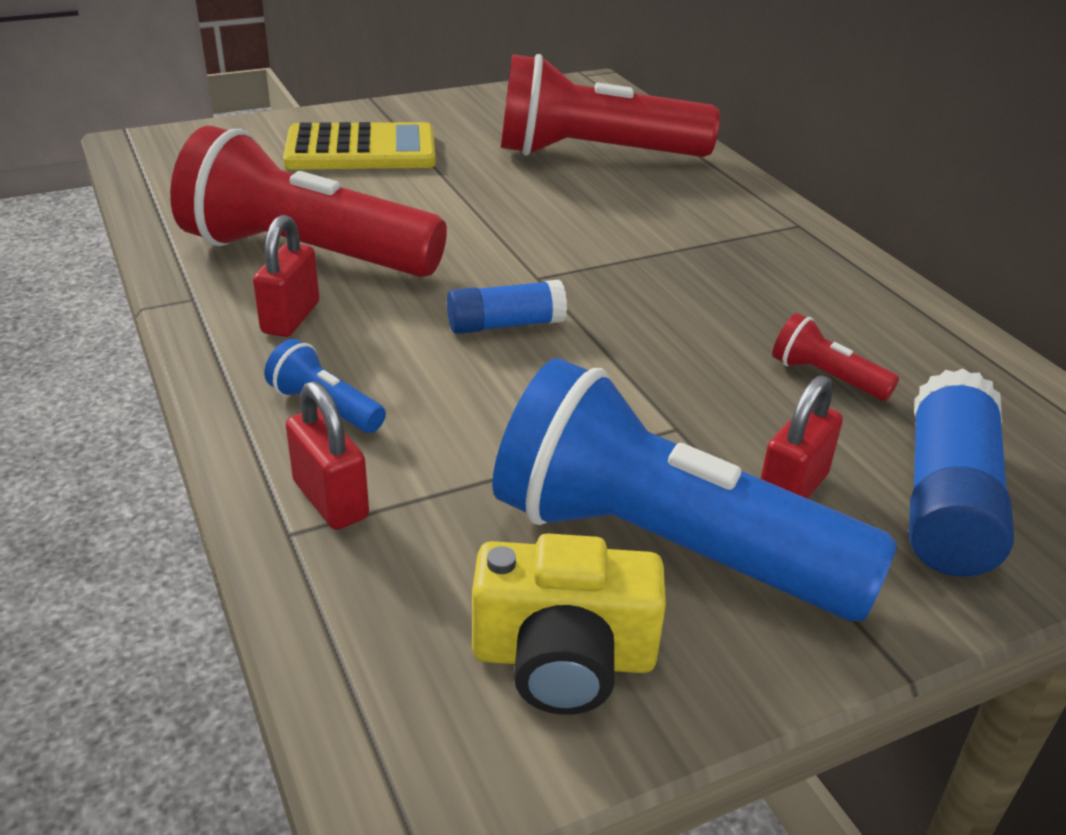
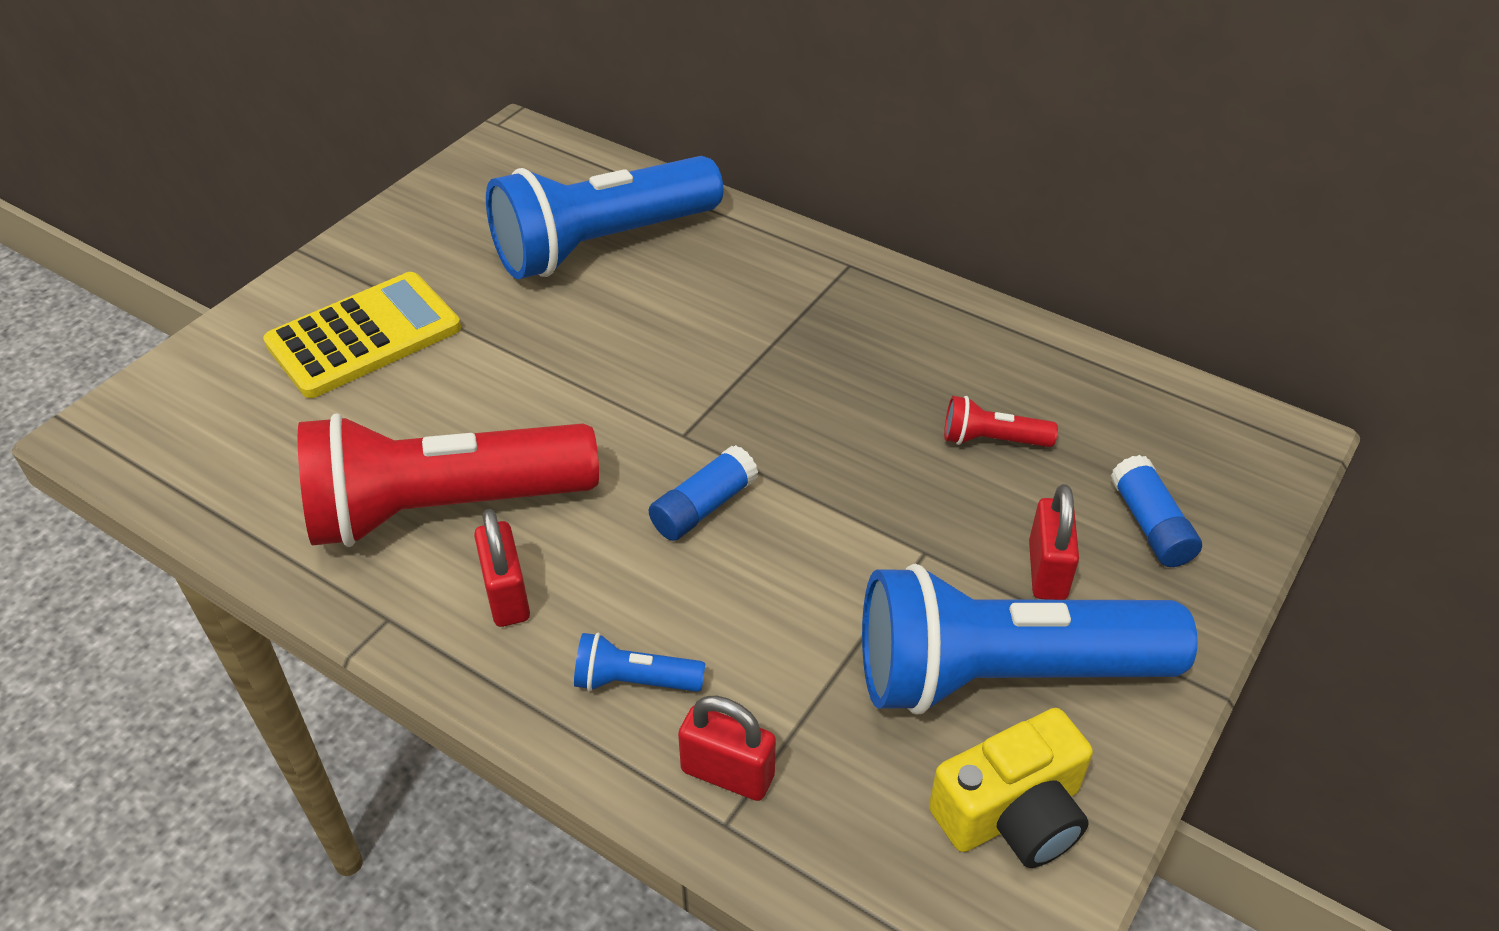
camera: 30 degrees left, 10 degrees up
(594, 154) = (602, 244): red flashlight -> blue flashlight
(946, 500) = (1150, 525): blue glue stick -> blue glue stick, size x0.61

